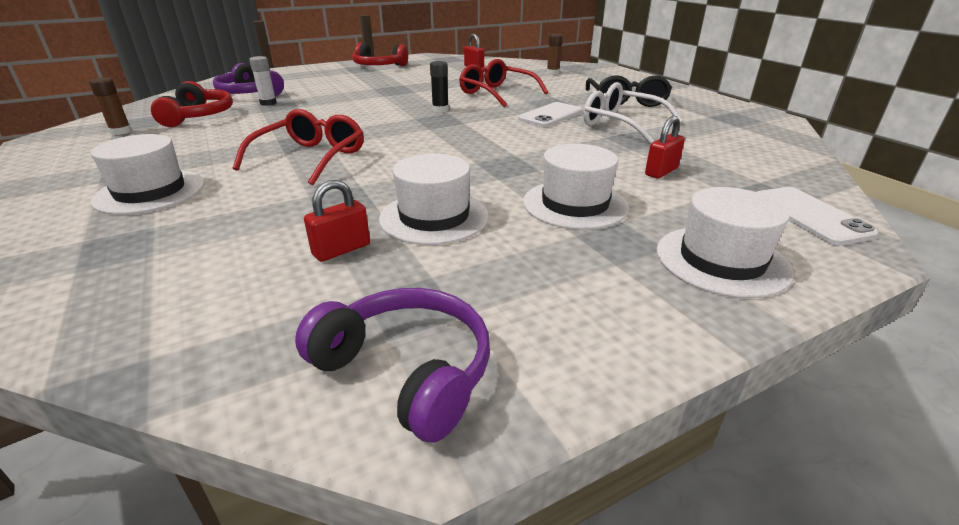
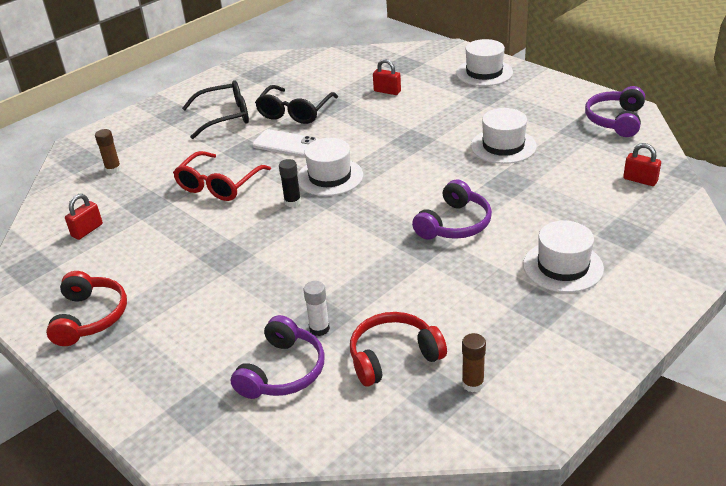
camera: 105 degrees left, 5 degrees up
(310, 158) = (454, 224): red glasses -> purple headphones
(341, 249) = (559, 161): red padlock -> red padlock (640, 180)
(575, 204) = (454, 110): white hat -> white hat (330, 177)
(621, 124) = (295, 112): white glasses -> black glasses
(809, 215) = (421, 55): white phone -> none

